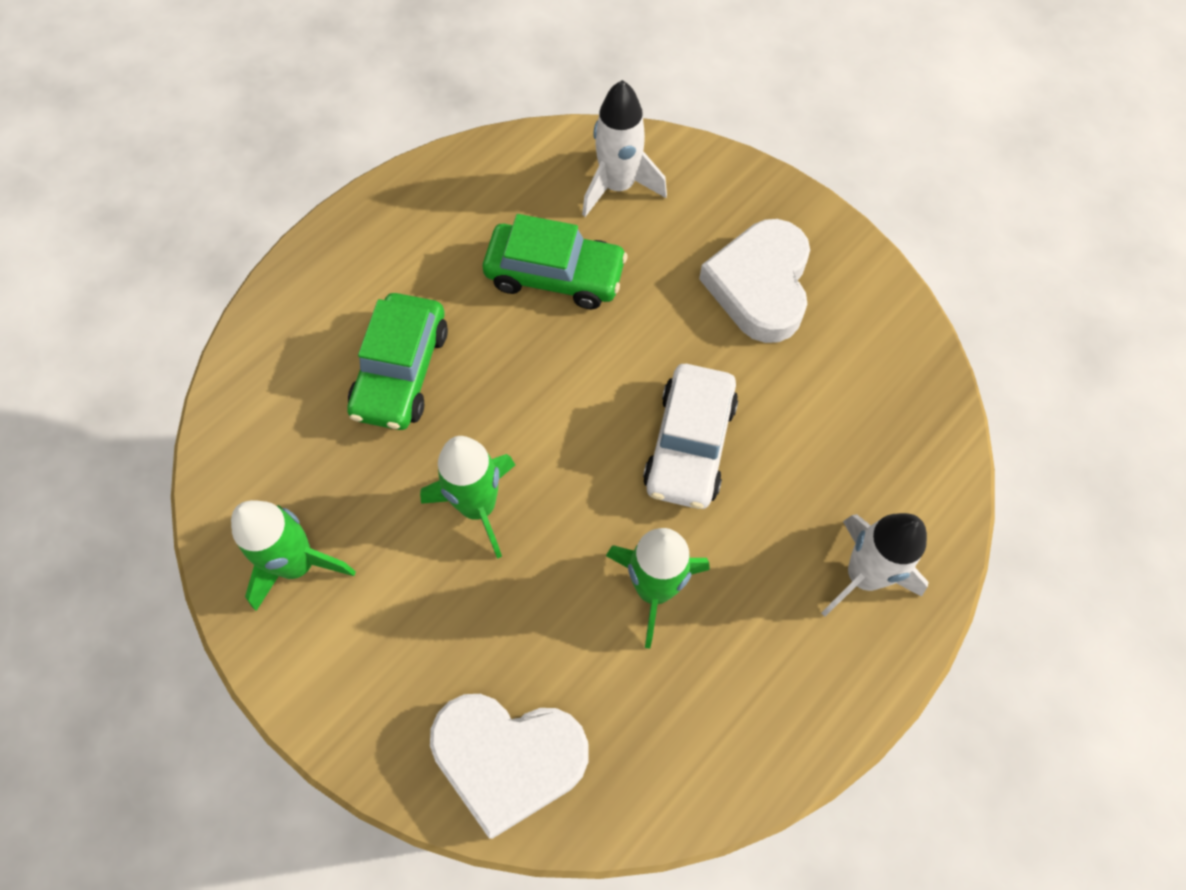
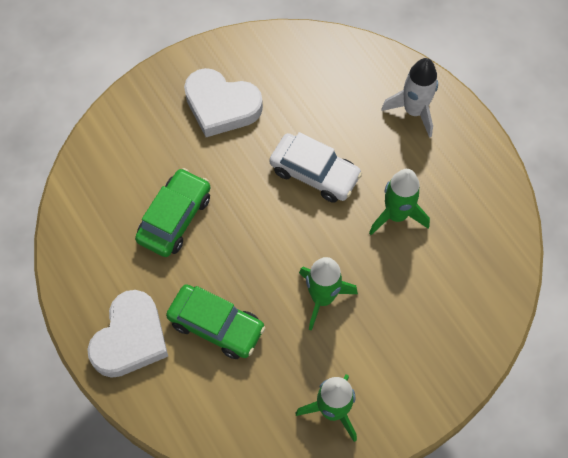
camera: 75 degrees left, 0 degrees up
(508, 758) = (473, 312): white heart -> white heart (130, 338)
(618, 186) = (120, 164): white rocket -> none

